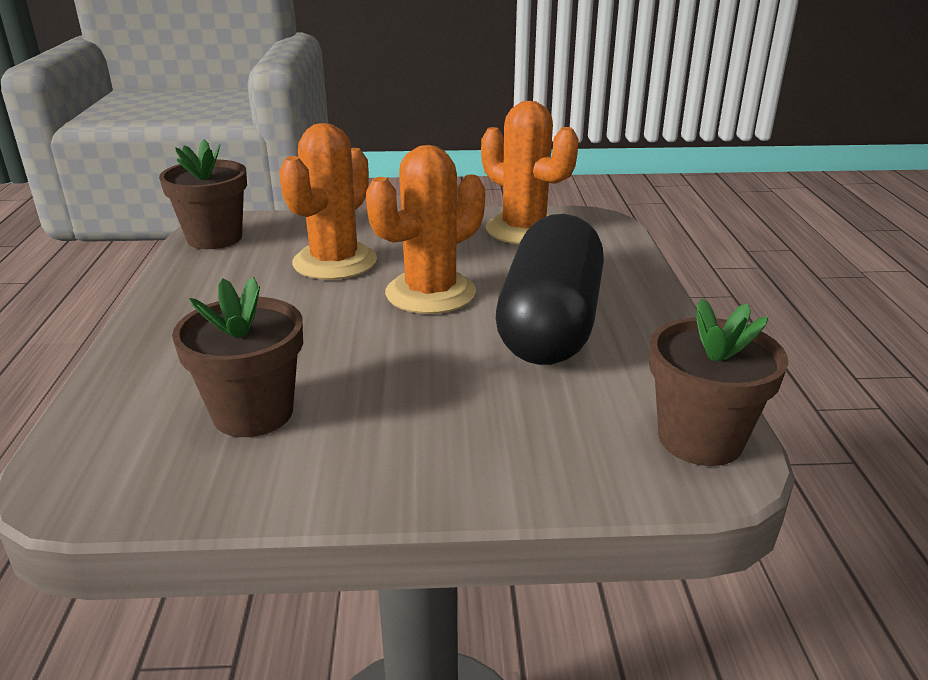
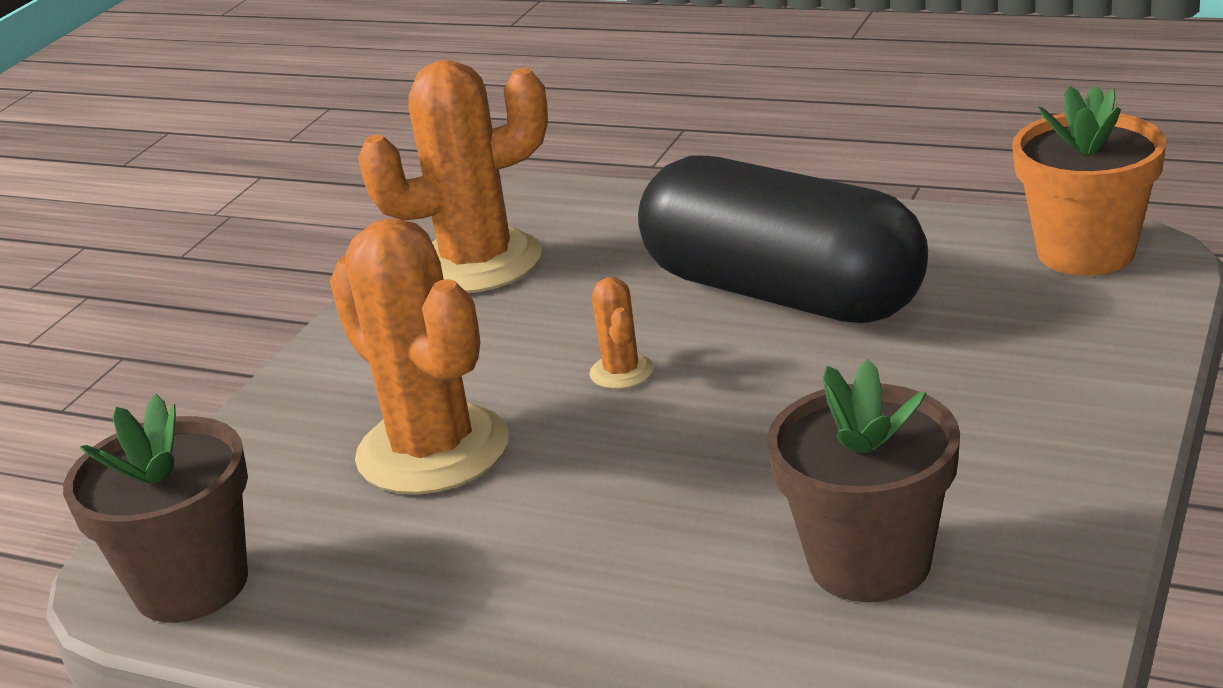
camera: 60 degrees left, 0 degrees up
(430, 293) = (621, 372): orange cactus -> orange cactus, size x0.44
(700, 439) = (1086, 252): brown flower pot -> orange flower pot

